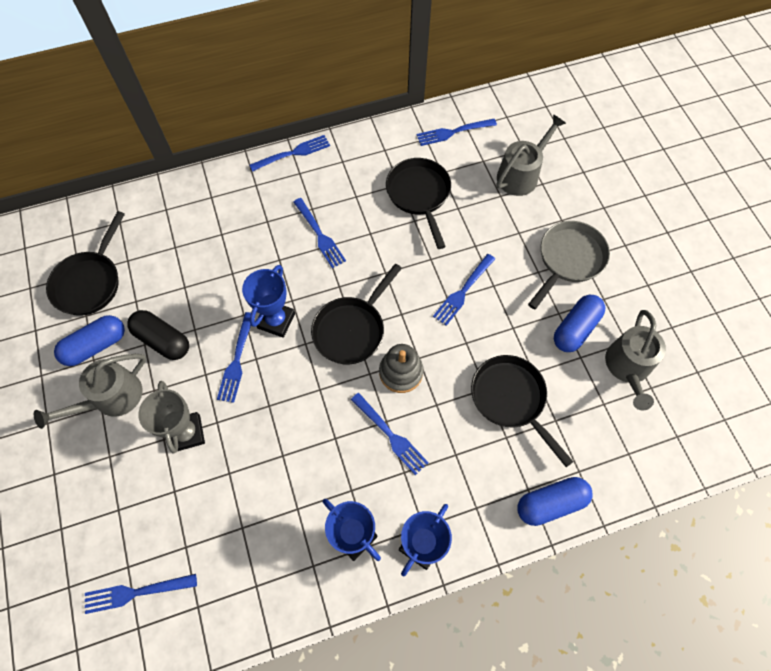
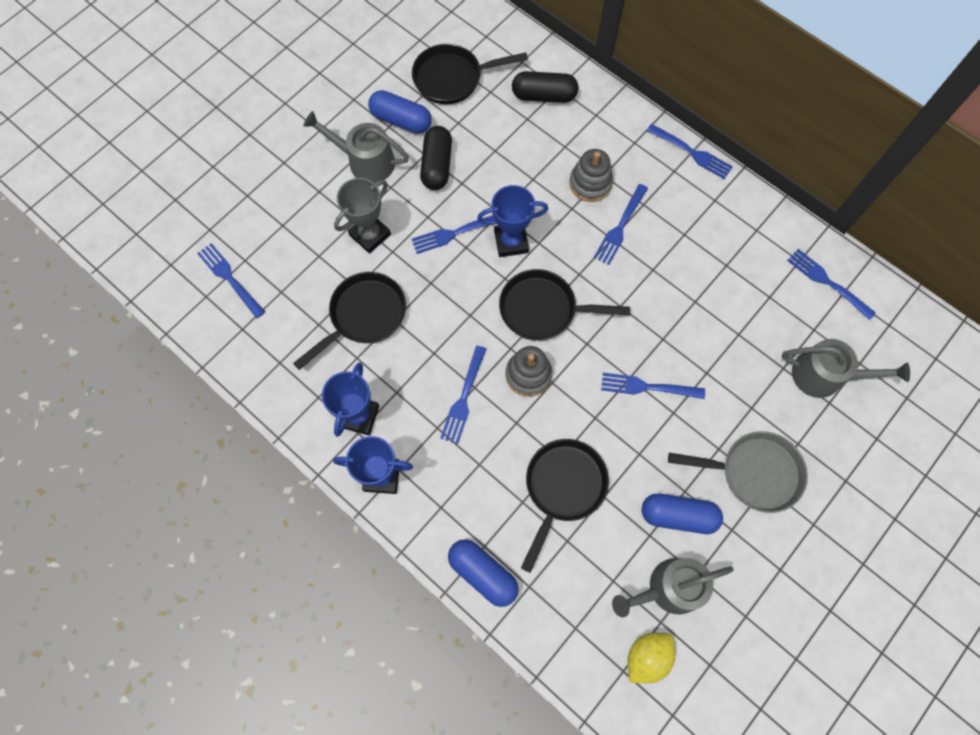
camera: 60 degrees right, 5 degrees up
(164, 223) = (544, 95): none -> black capsule
(267, 234) = (590, 183): none -> grey stacking toy
(419, 195) = (727, 290): black pan -> black pan (364, 316)
(673, 413) = (647, 657): none -> yellow lemon

